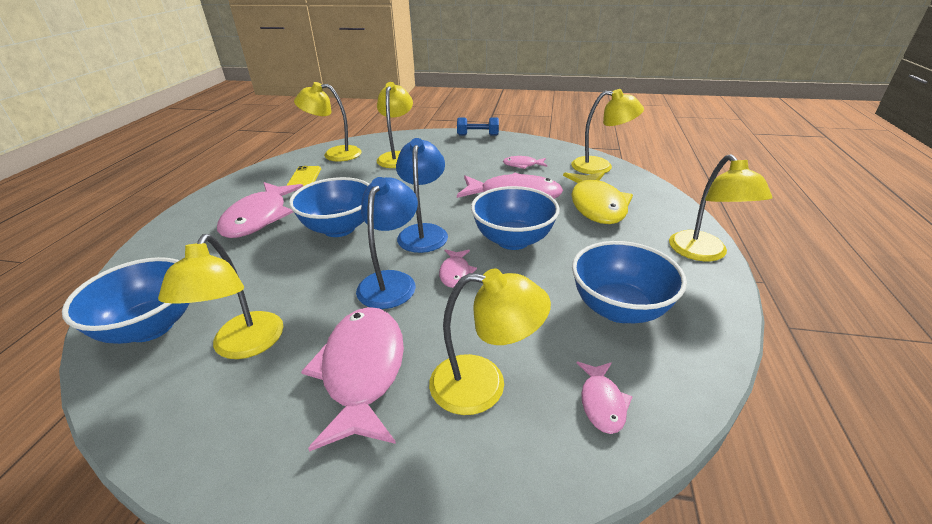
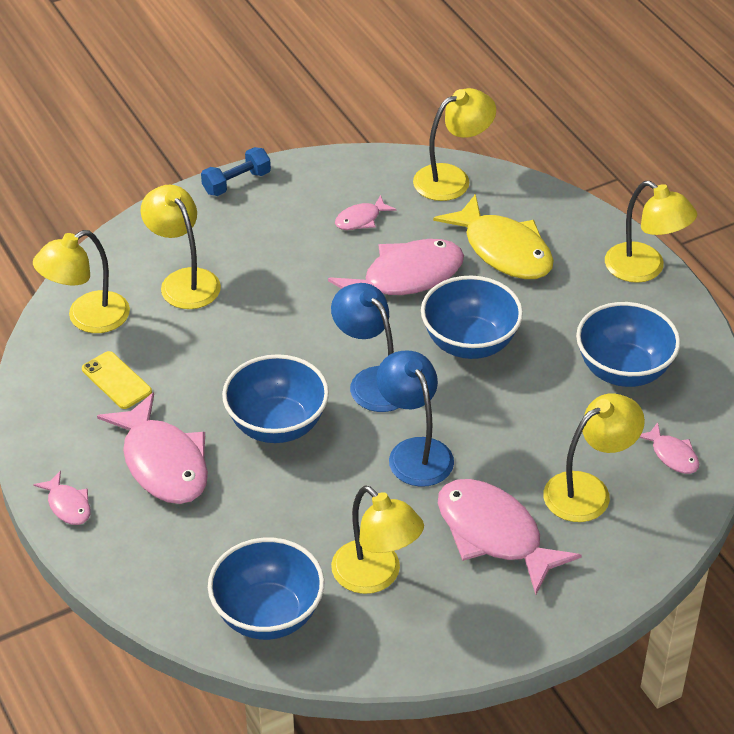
camera: 40 degrees left, 10 degrees up
(455, 273) = (460, 410): pink fish -> pink fish (68, 505)

